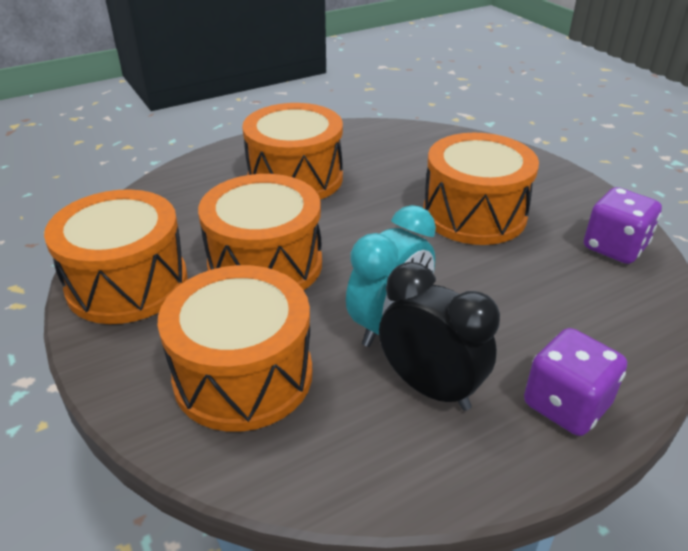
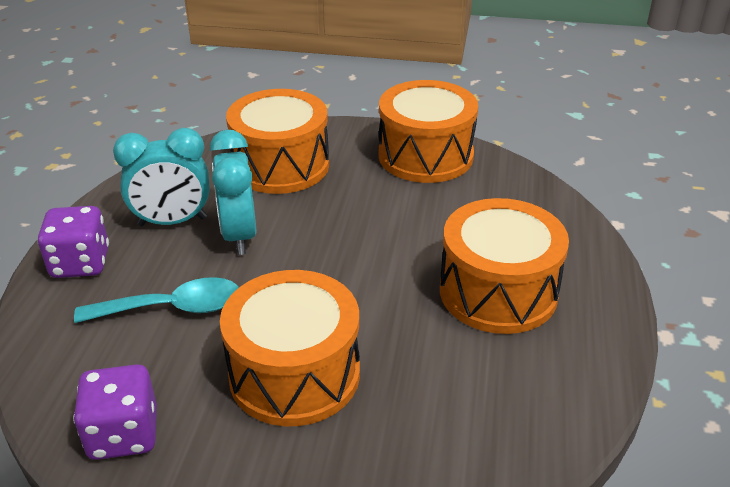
camera: 130 degrees right, 0 degrees up
(265, 264) = (376, 215): orange drum -> none
(430, 388) = (172, 222): black clock -> turquoise clock
(514, 302) = (172, 308): none -> turquoise spoon

